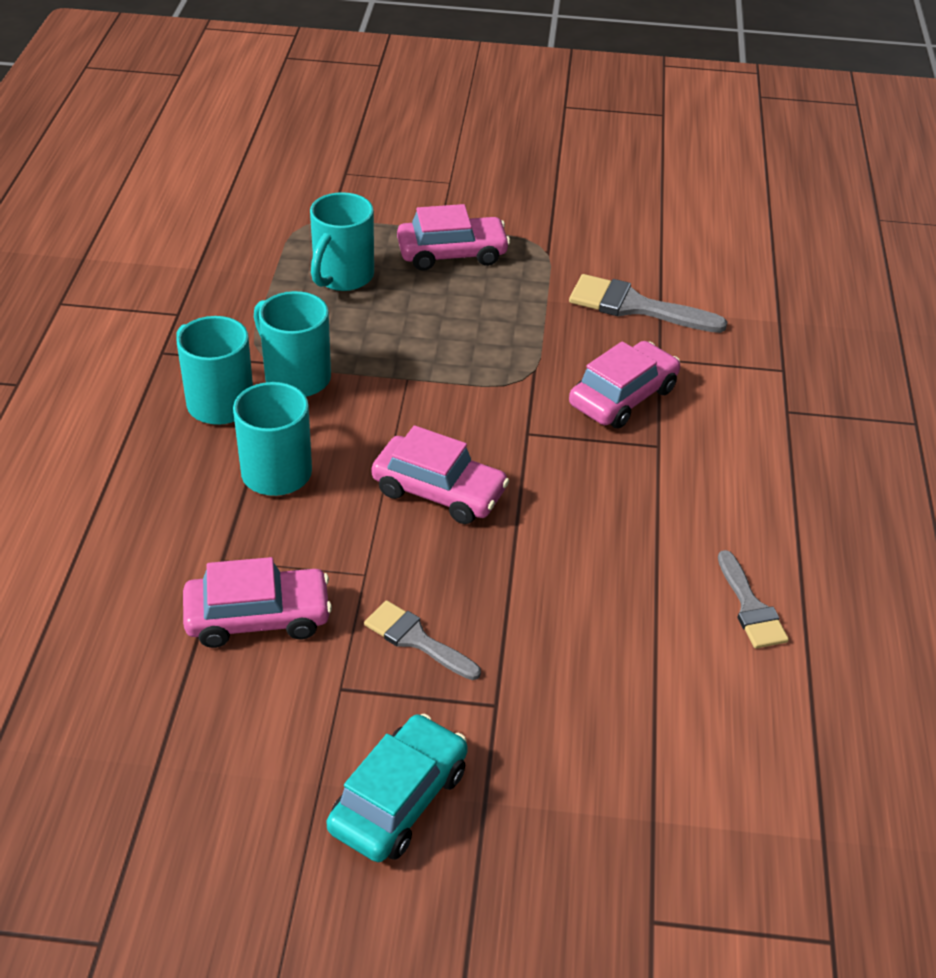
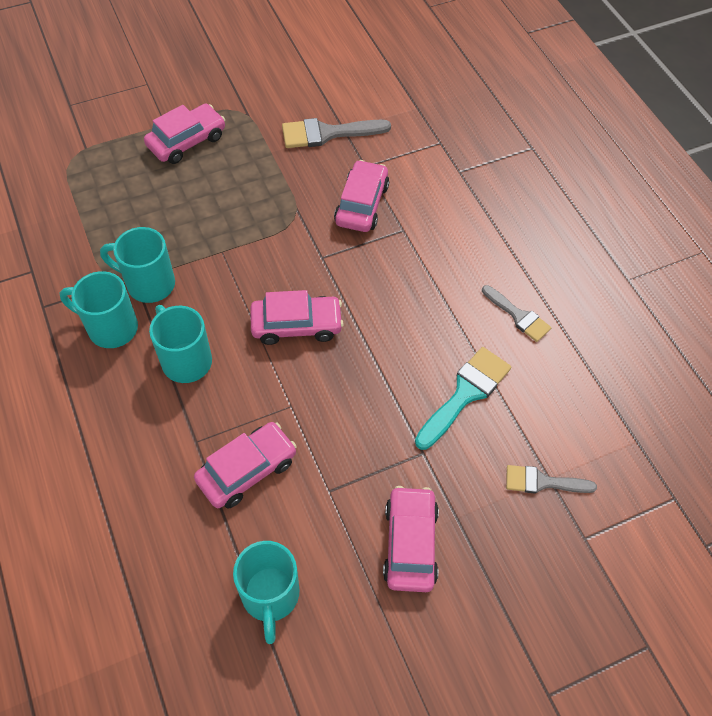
camera: 30 degrees left, 15 degrees up
(342, 277) = (126, 191): turquoise mug -> turquoise mug (270, 596)
(398, 800) = (410, 543): turquoise car -> pink car
(416, 639) = (351, 435): grey brush -> grey brush (542, 482)
(606, 664) = (465, 393): none -> turquoise brush

